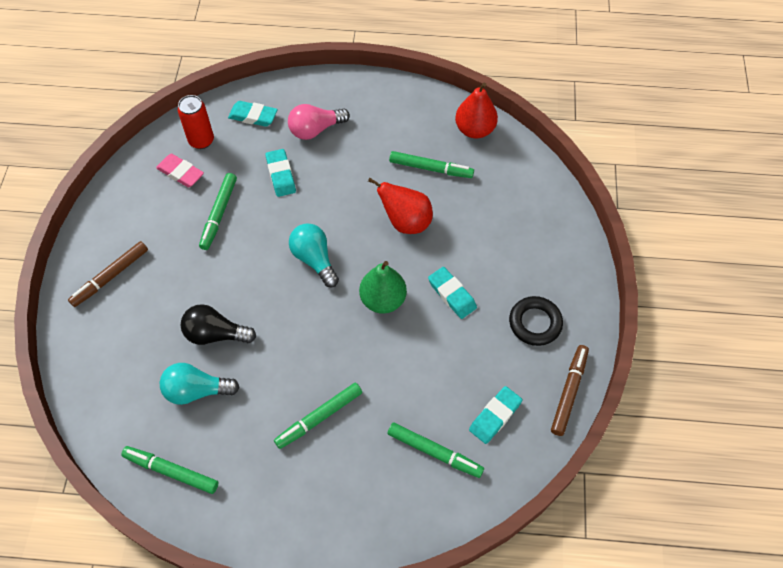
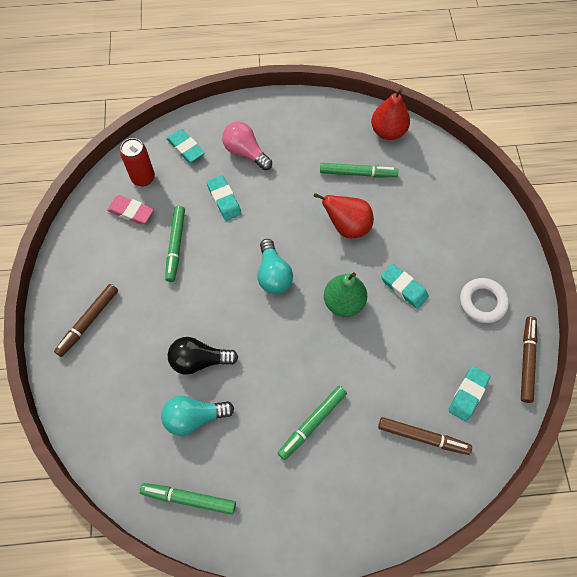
camera: 10 degrees left, 5 degrees up
(253, 116) = (186, 148): turquoise eraser -> turquoise eraser turned 45 degrees clockwise
(314, 259) = (273, 275): turquoise light bulb -> turquoise light bulb turned 150 degrees counterclockwise
(315, 129) = (245, 152): pink light bulb -> pink light bulb turned 75 degrees clockwise
(434, 452) = (423, 437): green marker -> brown marker
(535, 323) = (482, 302): black ring -> white ring

